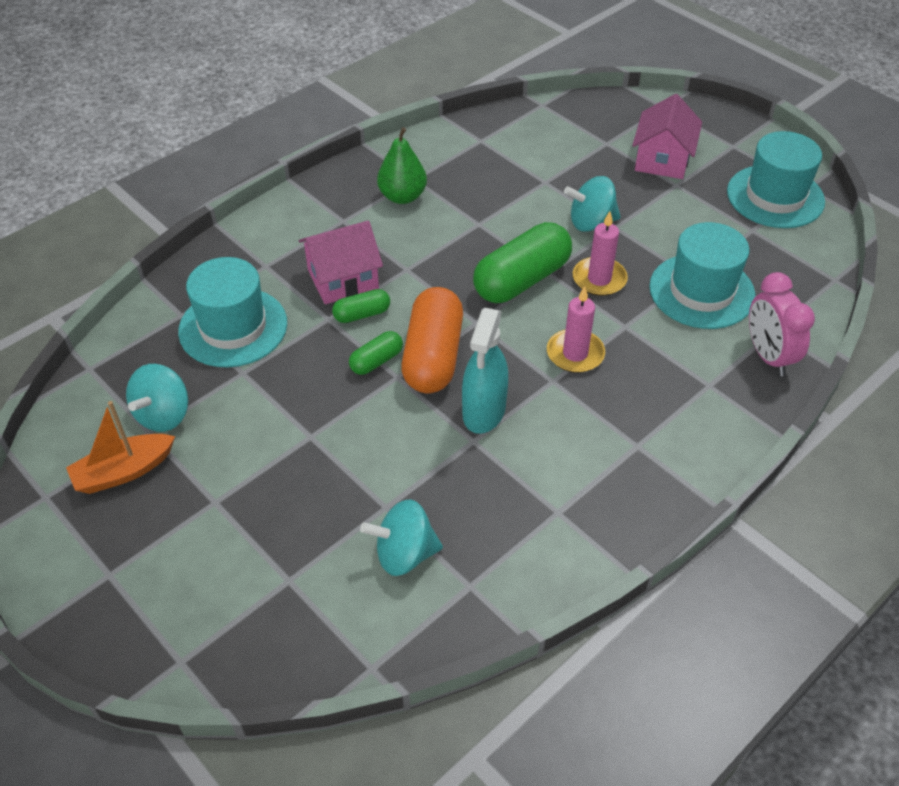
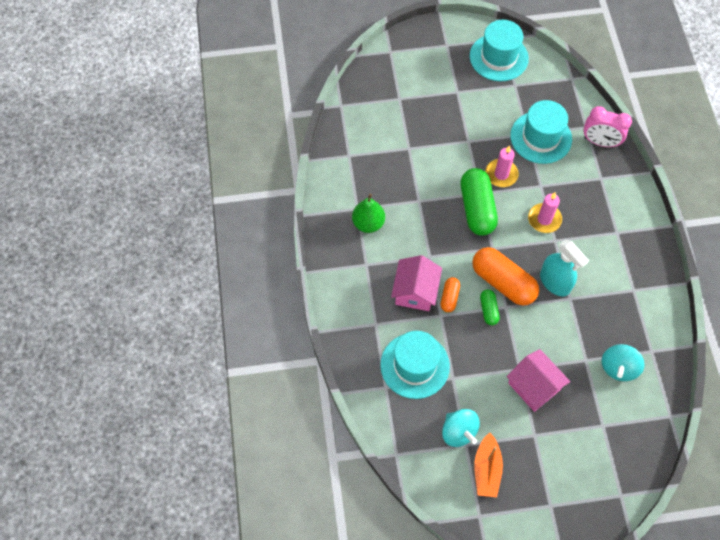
camera: 55 degrees left, 15 degrees up
(362, 314) = (449, 297): green capsule -> orange capsule
(591, 222) = (457, 149): turquoise spinning top -> none
(662, 160) = (433, 83): pink house -> pink house (534, 386)

